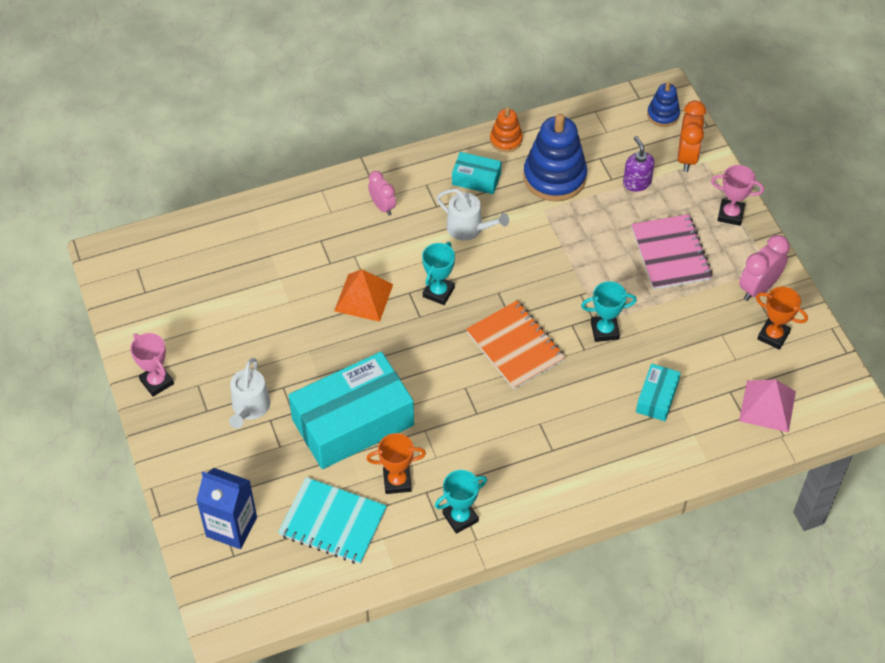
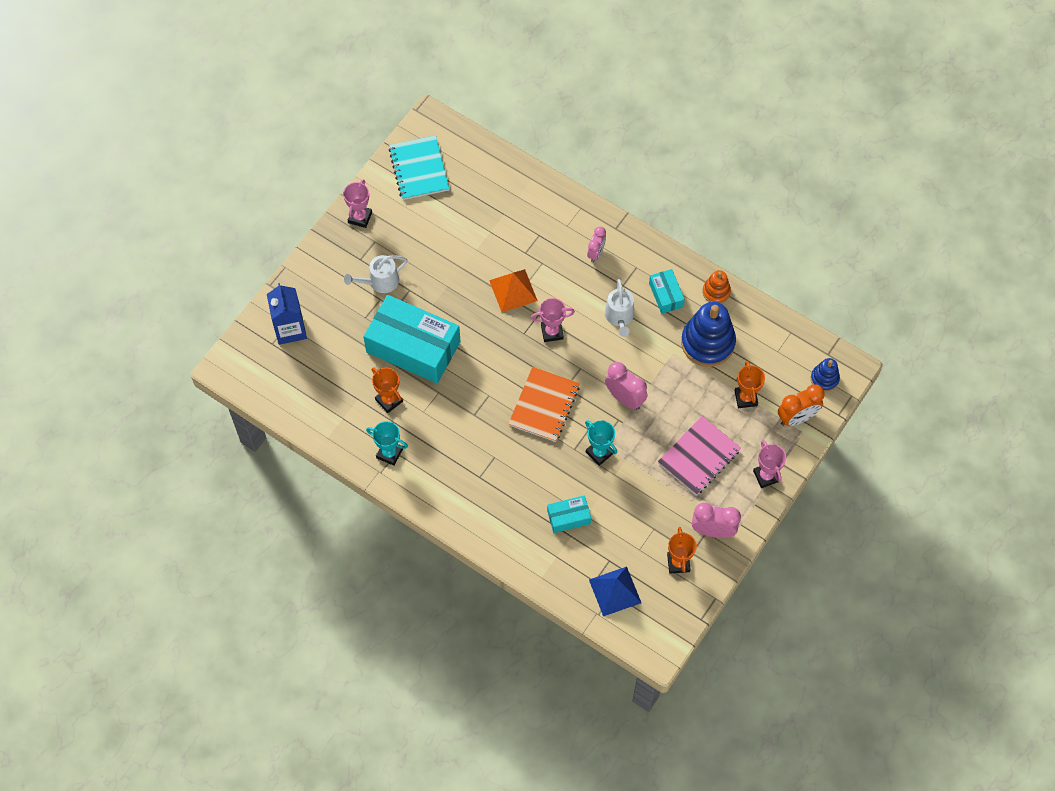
camera: 55 degrees right, 10 degrees up
(333, 522) = (334, 383): turquoise notebook -> turquoise notebook (419, 169)
(438, 292) = (552, 332): turquoise trophy -> pink trophy
(561, 275) = (625, 398): none -> pink clock
(636, 182) = (746, 398): purple soap dispenser -> orange trophy
(767, 406) = (615, 591): pink pyramid -> blue pyramid

